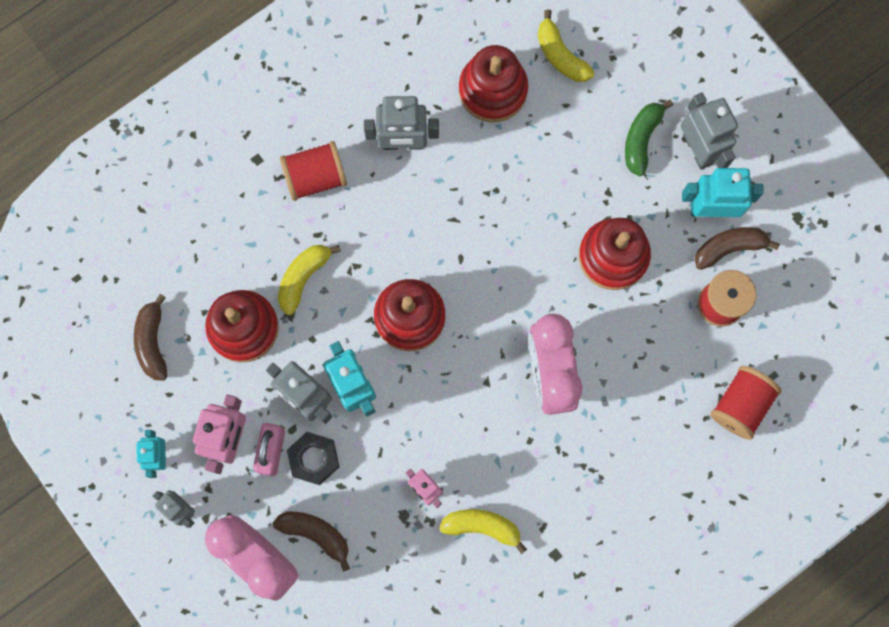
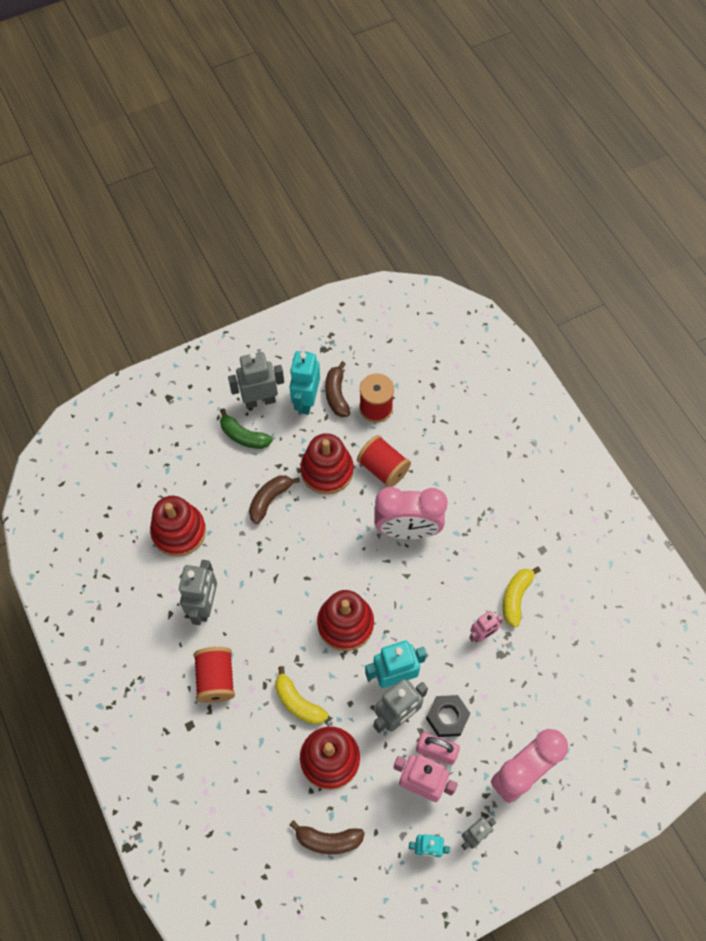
camera: 80 degrees left, 15 degrees down
(316, 534) = (507, 725): brown banana -> brown banana (269, 500)
(560, 55) = (165, 479): yellow banana -> none
(740, 404) = (450, 409): red spool -> red spool (383, 468)

